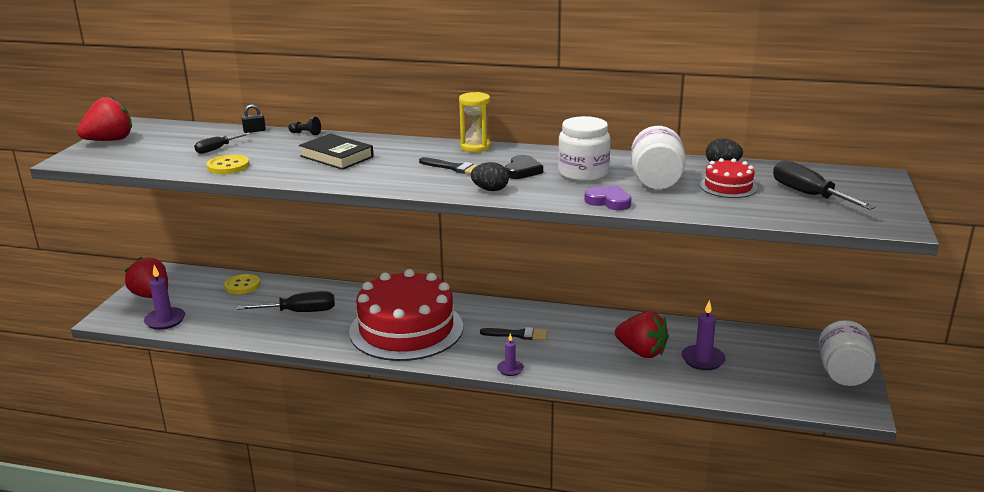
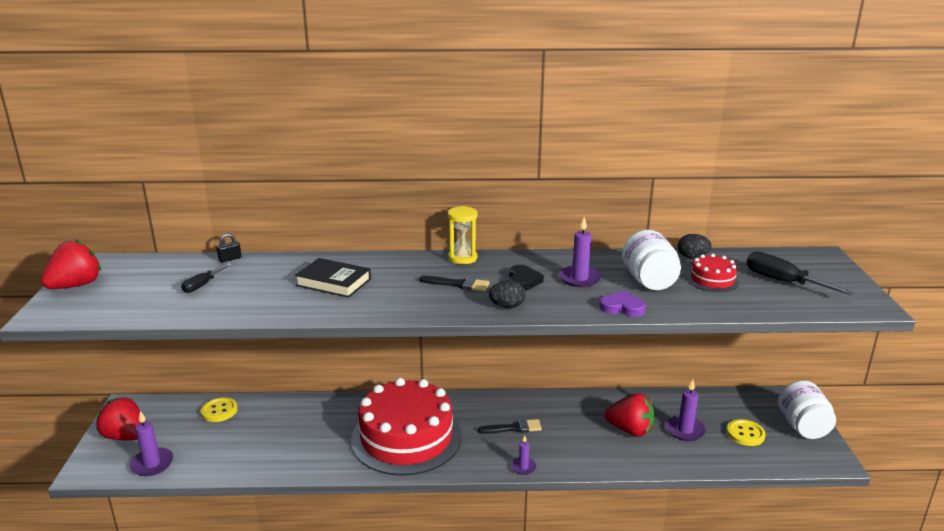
camera: 15 degrees left, 0 degrees up
(228, 166) = (227, 306): yellow button -> yellow button (745, 434)
(300, 312) = (292, 433): black screwdriver -> none
(306, 133) = (285, 257): black pawn -> none
(583, 174) = (580, 279): white jar -> purple candle

